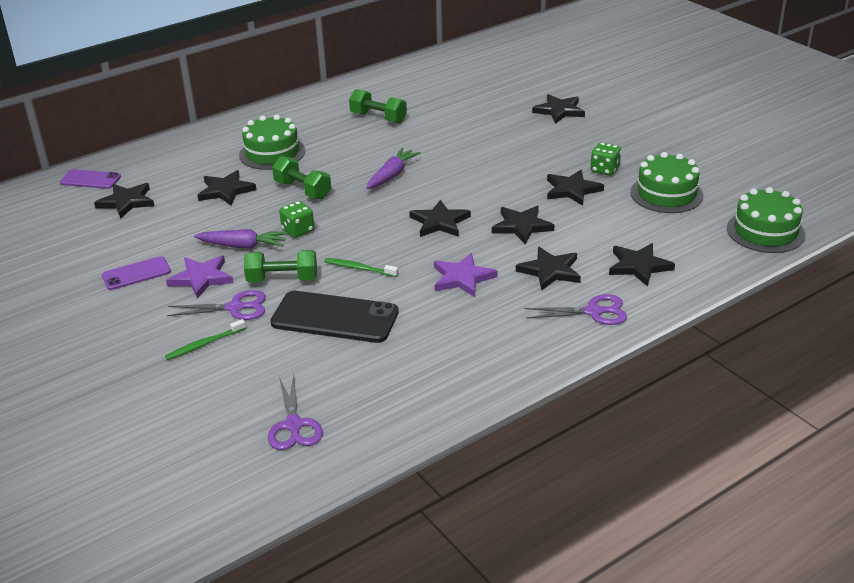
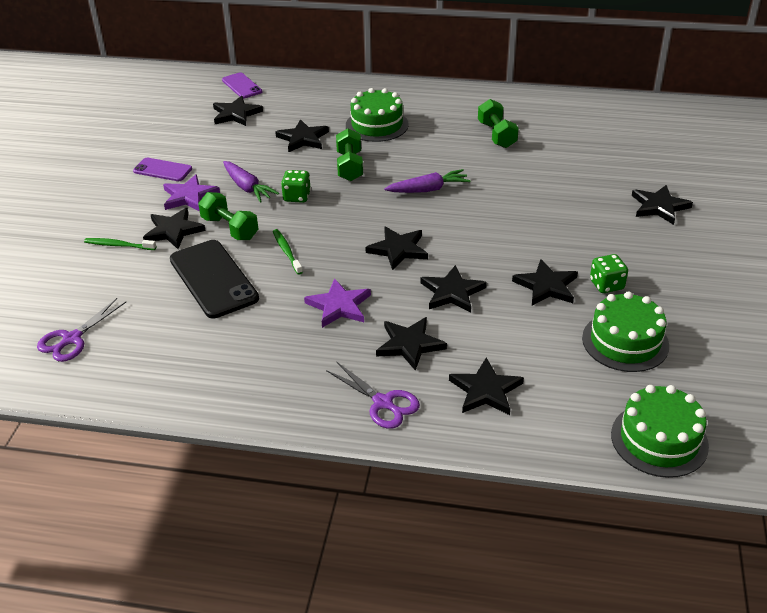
camera: 45 degrees right, 5 degrees up
(235, 307) = (173, 231): purple scissors -> black star

